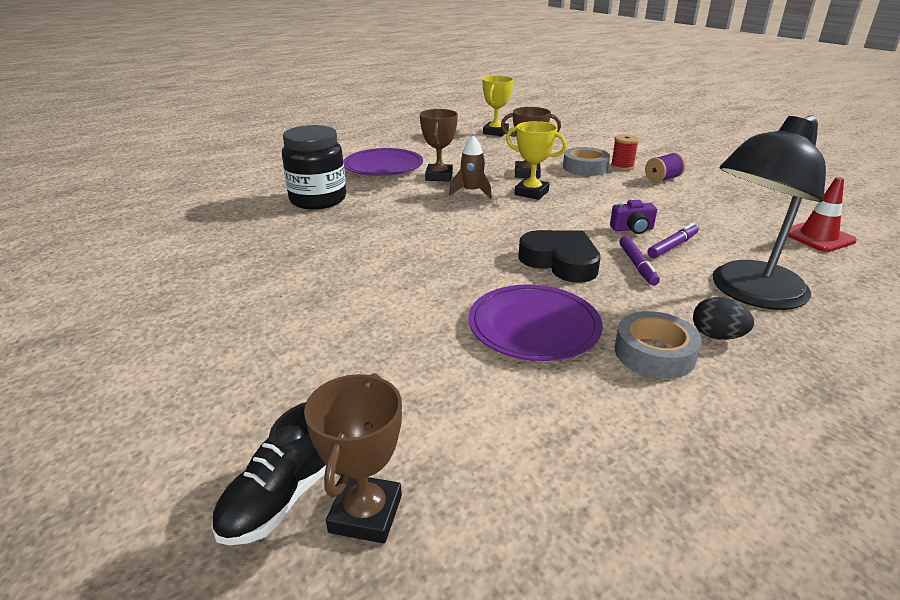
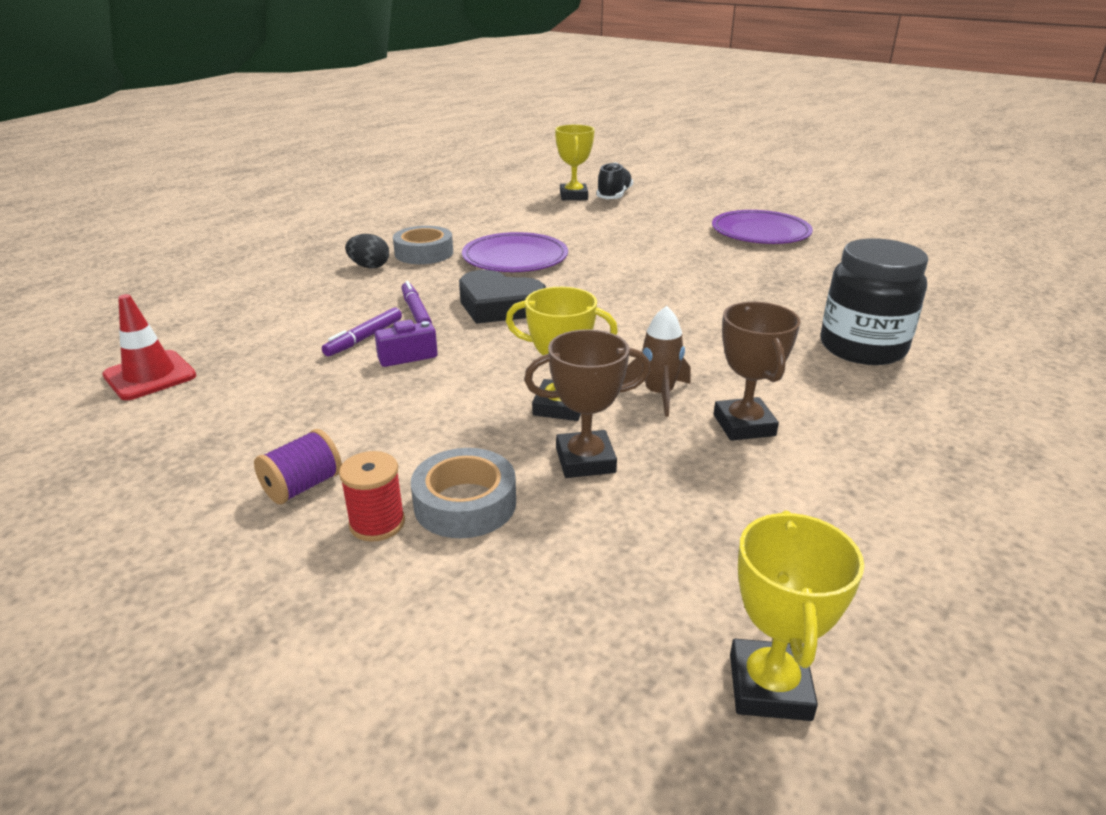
camera: 165 degrees right, 0 degrees up
(366, 514) = (573, 196): brown trophy -> yellow trophy
(383, 166) = (877, 441): purple plate -> purple plate (760, 232)
(748, 293) = (314, 299): black lamp -> none

